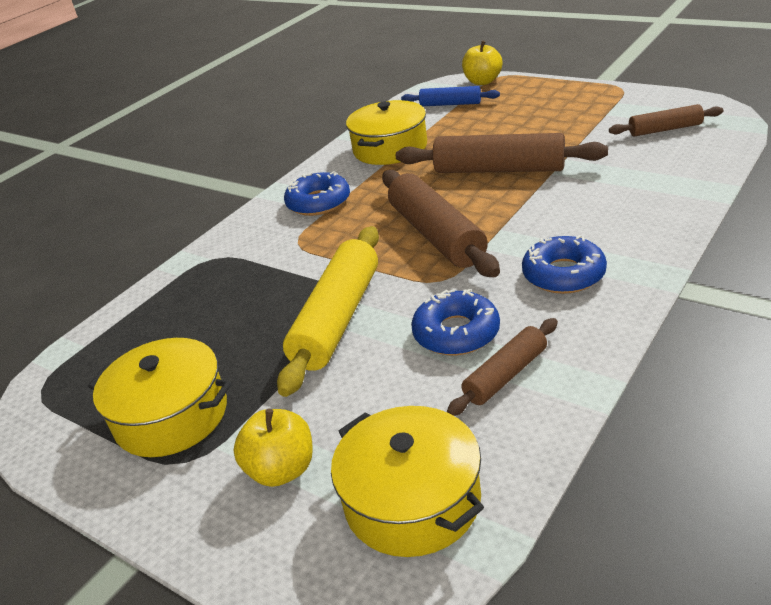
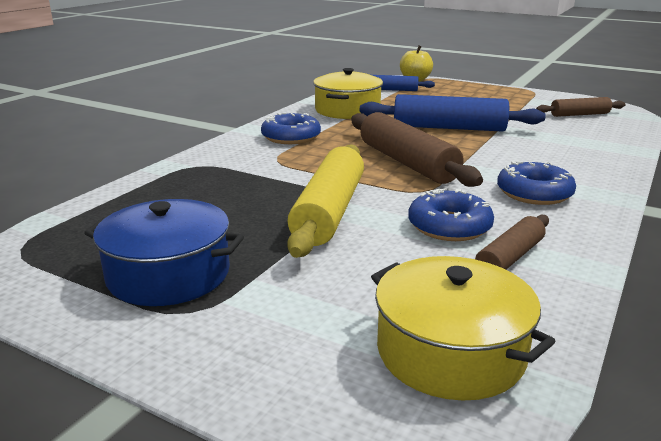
camera: 10 degrees left, 10 degrees down
(171, 416) = (169, 274): yellow pot -> blue pot
(282, 470) = (299, 322): yellow apple -> none
(499, 170) = (449, 128): brown rolling pin -> blue rolling pin

